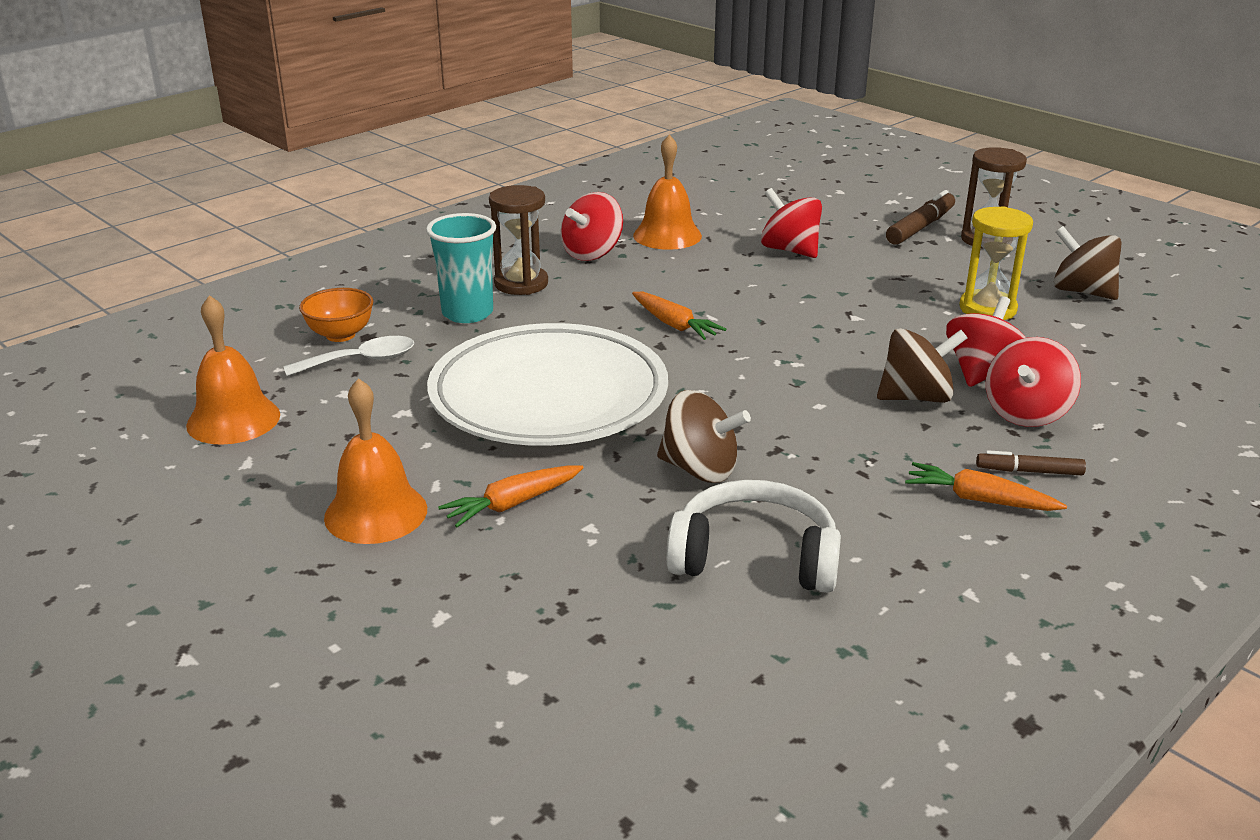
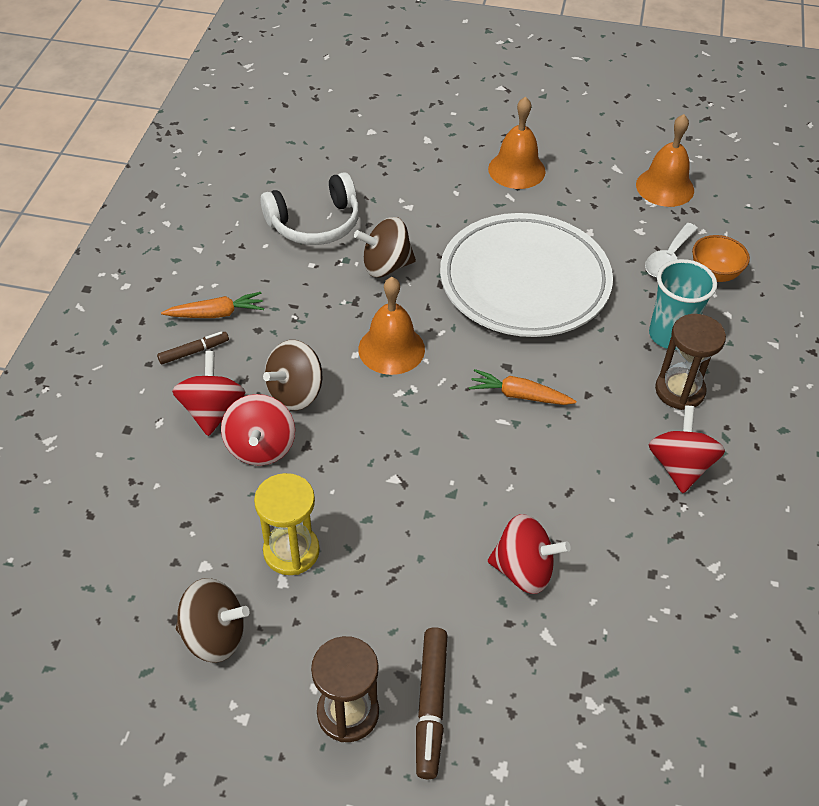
camera: 145 degrees right, 20 degrees up
(513, 504) = (459, 202): orange carrot -> none
(667, 235) = (652, 536): orange bell -> orange bell (391, 349)

